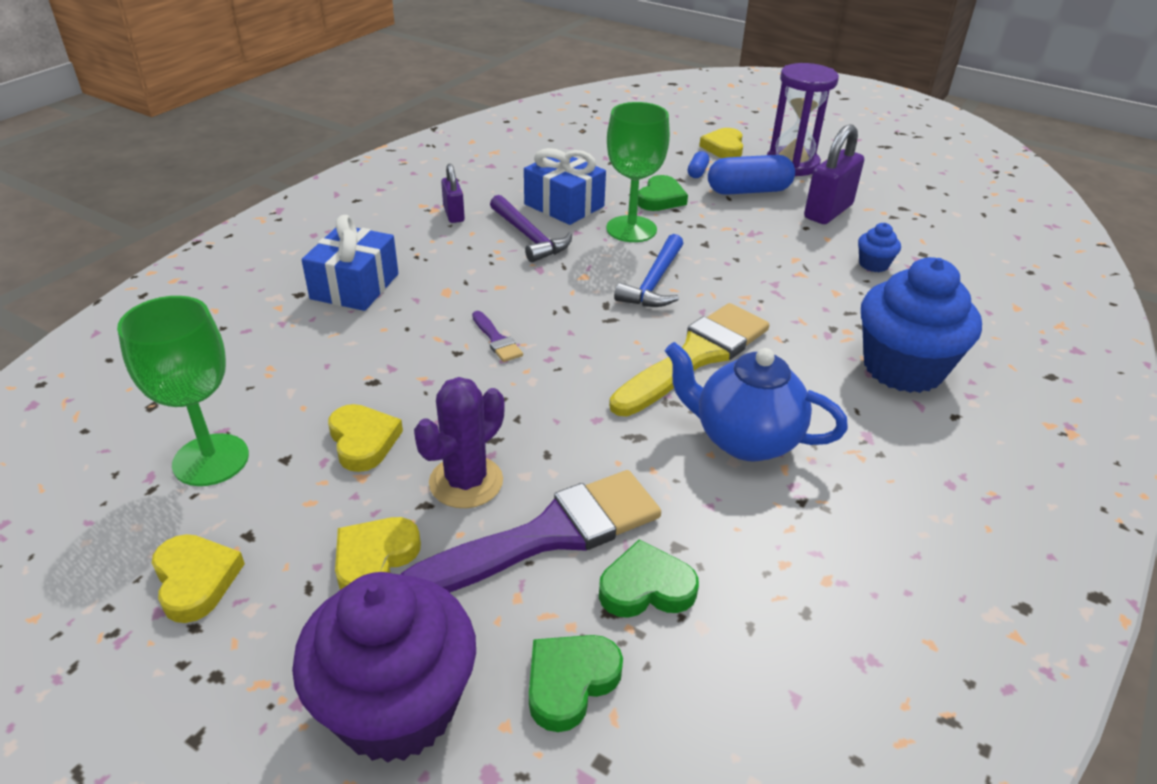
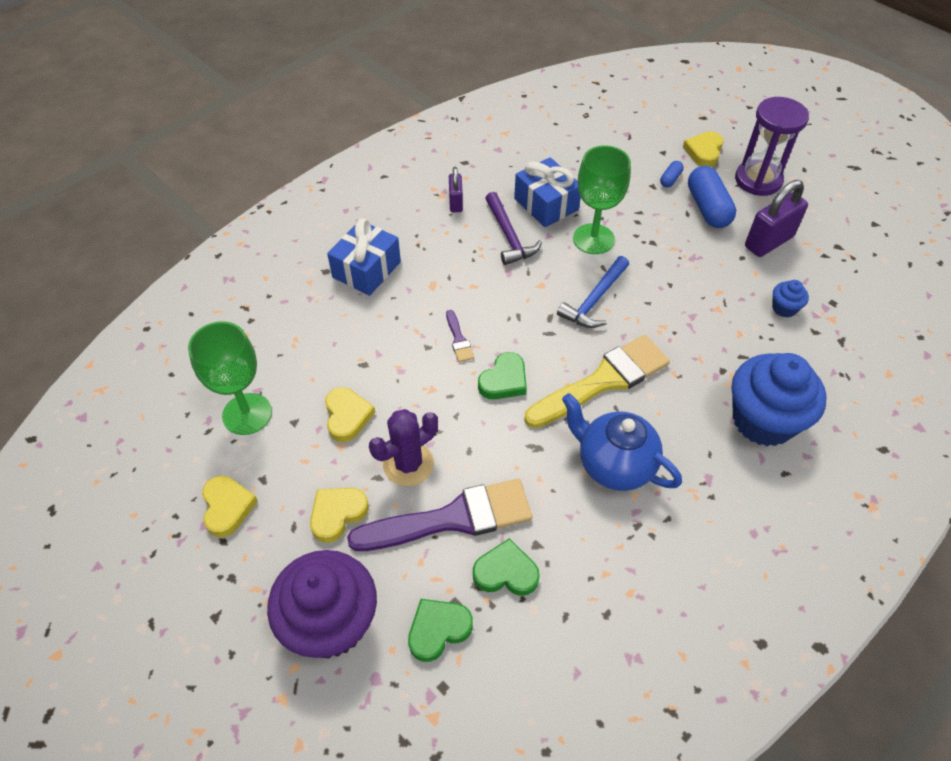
camera: 15 degrees right, 15 degrees up
(661, 198) = (628, 207): green heart -> green heart (504, 380)
(748, 191) = (707, 208): blue capsule -> blue capsule turned 75 degrees clockwise

